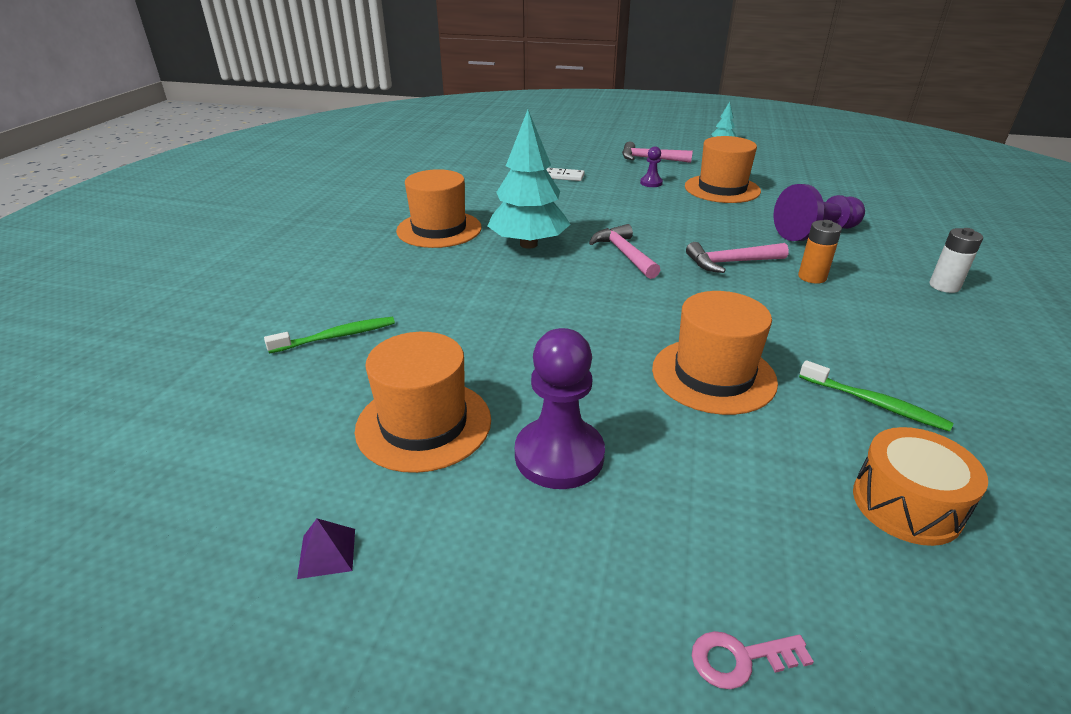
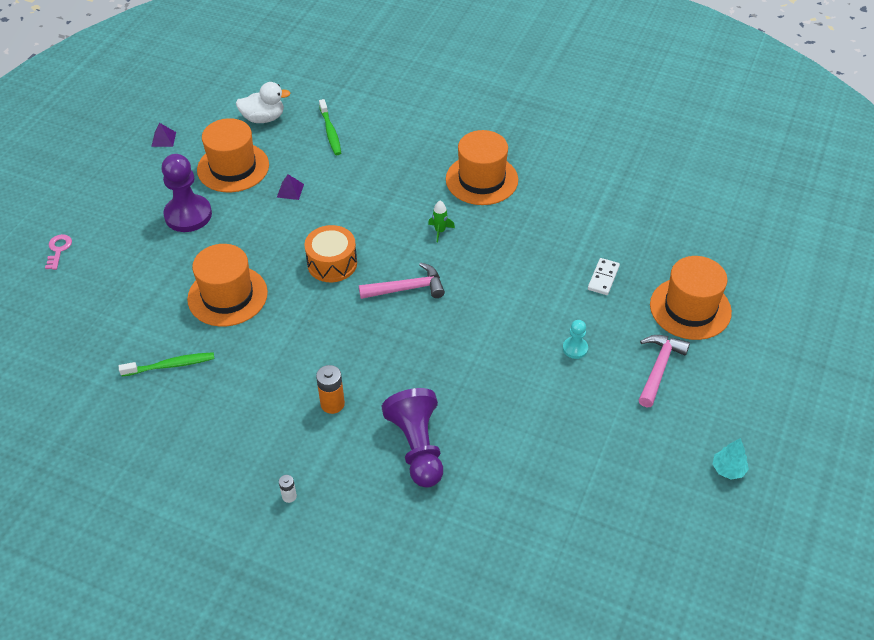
camera: 100 degrees right, 15 degrees up
(284, 411) = (263, 118): none -> white duck
(476, 354) = (290, 190): none -> purple pyramid
(528, 244) = (440, 231): turquoise tree -> green rocket
(651, 183) = (575, 348): purple pawn -> turquoise pawn
(722, 189) = (549, 408): orange hat -> orange hat (690, 308)
(730, 262) = (373, 356): pink hammer -> none
(874, 403) = (170, 365): green toothbrush -> green toothbrush turned 150 degrees counterclockwise
(906, 504) = (96, 339): orange drum -> orange drum (332, 263)
(944, 286) = (289, 496): white battery -> white battery, size x0.57

